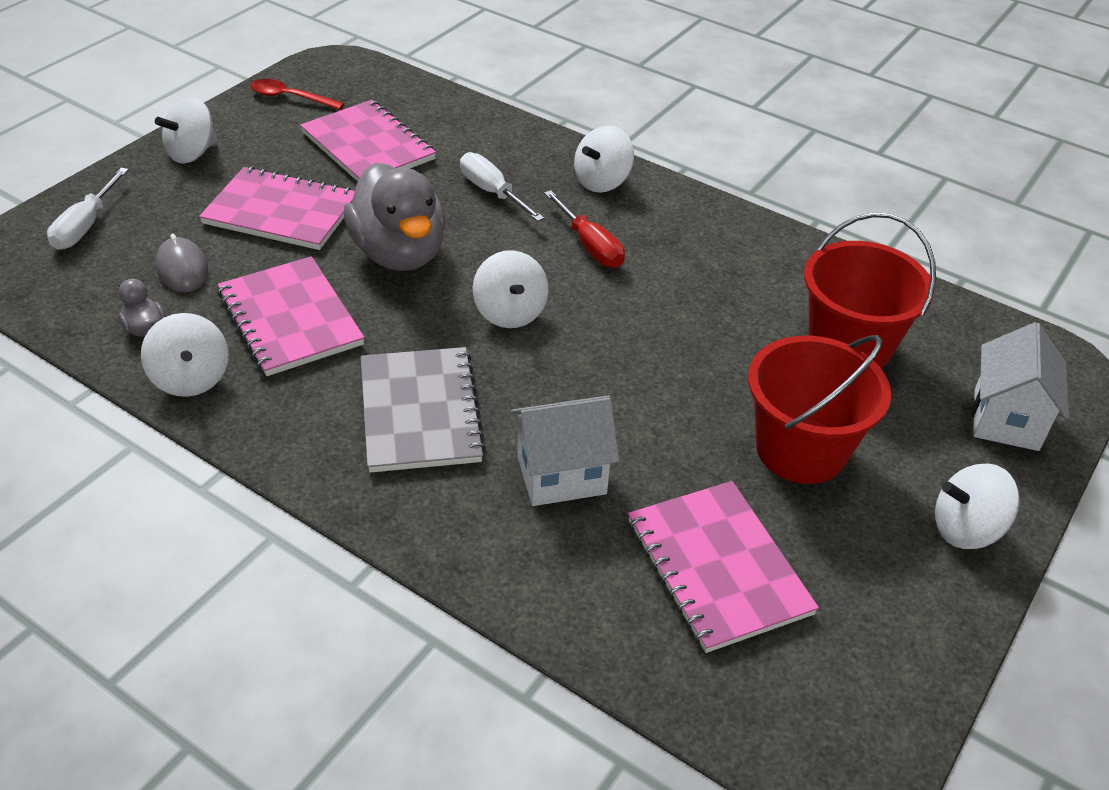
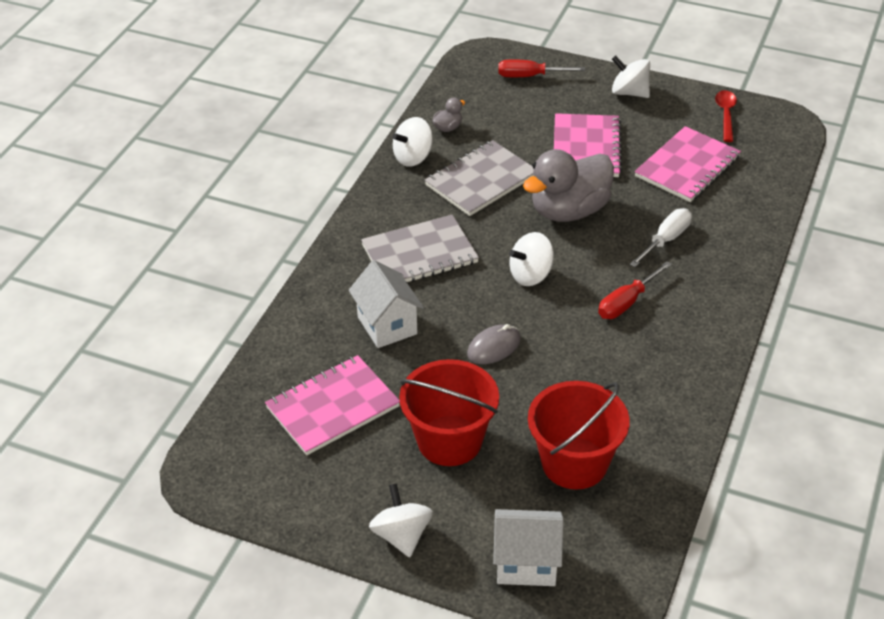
camera: 80 degrees right, 0 degrees up
(86, 225) = (530, 76): white screwdriver -> red screwdriver
(182, 269) = (508, 125): grey mouse -> grey mouse (494, 347)
(290, 319) = (481, 180): pink notebook -> grey notebook
(602, 182) = (715, 296): white spinning top -> none

